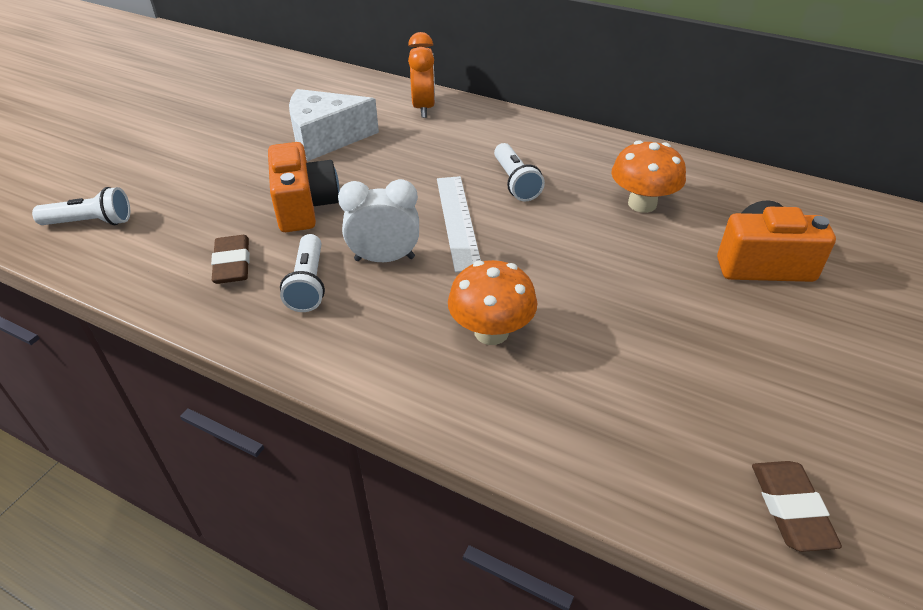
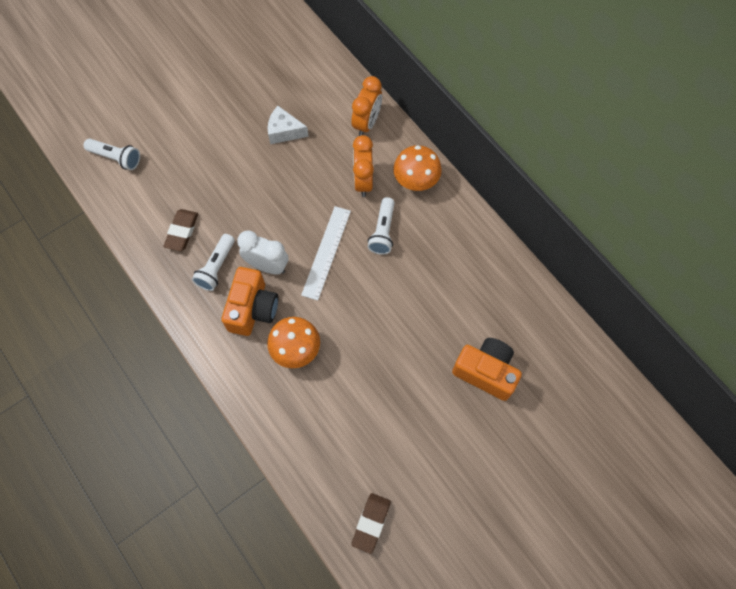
camera: 25 degrees right, 25 degrees up
(305, 206) = (242, 197): orange camera -> orange camera (252, 309)
(325, 139) = (284, 131): white cheese -> white cheese, size x0.63
(456, 150) = (363, 181): none -> orange clock
(642, 204) = (450, 288): orange mushroom -> orange mushroom (416, 181)

